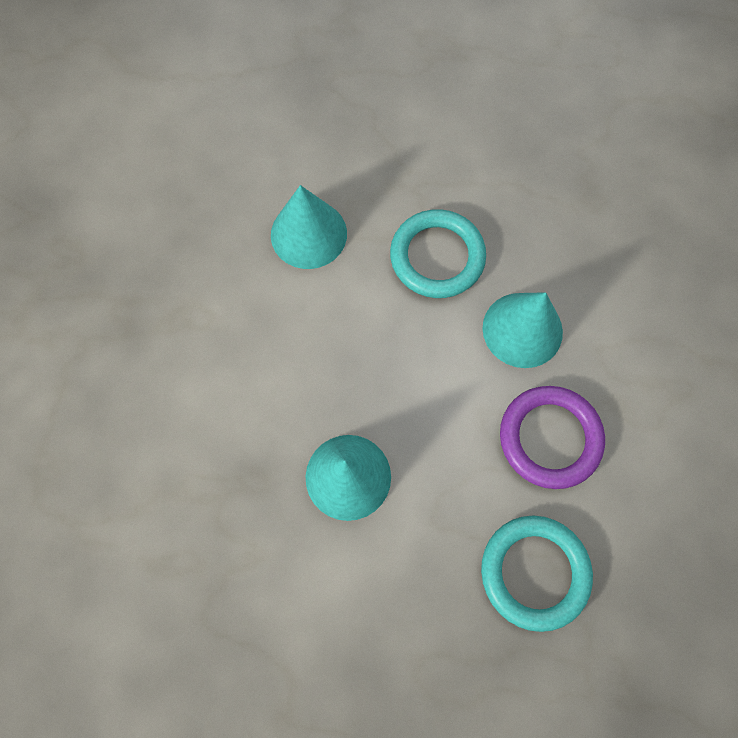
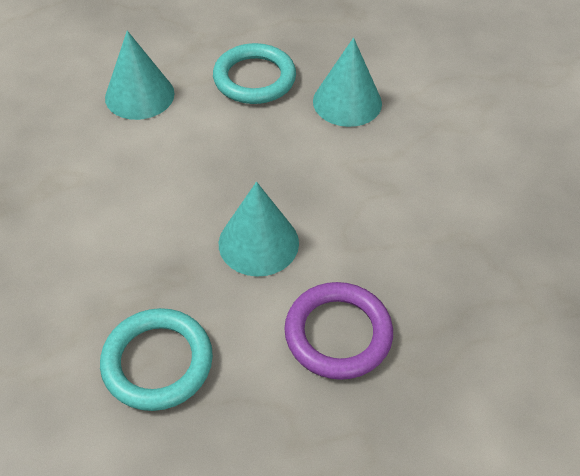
camera: 25 degrees left, 20 degrees down
(534, 572) = (448, 251): turquoise ring -> turquoise ring (157, 362)
(549, 438) = (408, 161): purple ring -> purple ring (338, 334)

